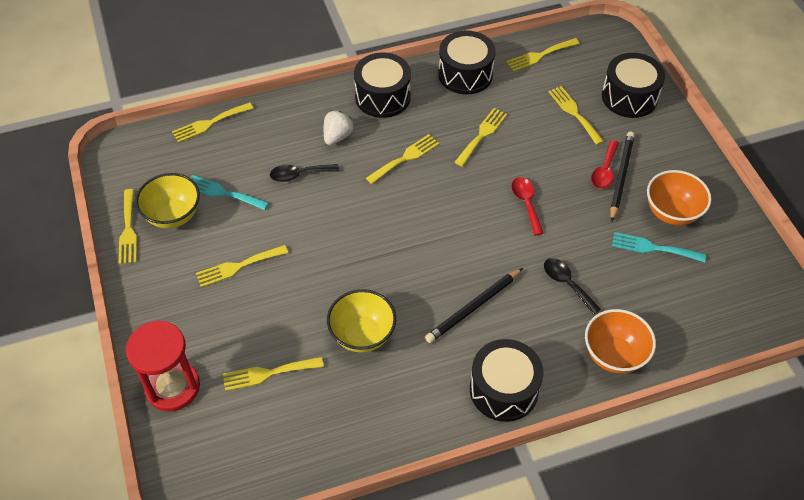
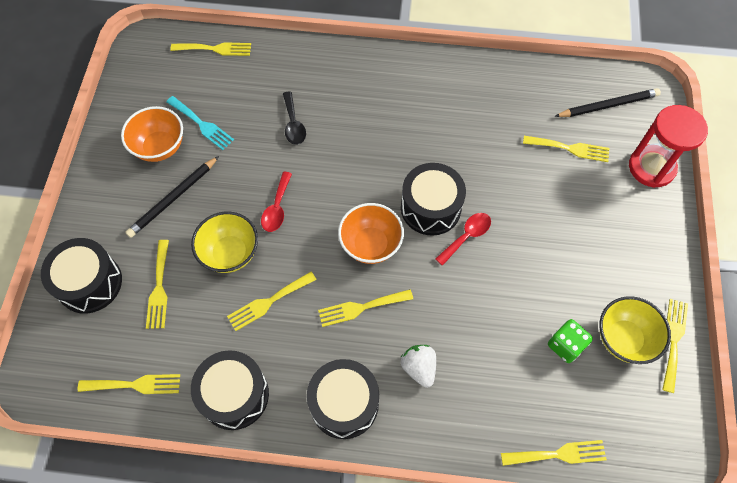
camera: 155 degrees left, 10 degrees up
(223, 193) = (565, 345): turquoise fork -> green dice
(238, 266) = (571, 254): yellow fork -> yellow fork (215, 49)
(299, 175) = (478, 334): black spoon -> none
(337, 136) = (419, 368): white strawberry -> white strawberry turned 105 degrees clockwise
(362, 335) = (482, 149): yellow bowl -> yellow bowl (230, 253)
(473, 307) = (380, 136): black pencil -> black pencil (608, 105)
(503, 390) = (393, 69): black drum -> black drum (430, 208)
(604, 171) = (183, 210): red spoon -> red spoon (466, 236)
(614, 355) = (297, 61): orange bowl -> orange bowl (370, 245)

